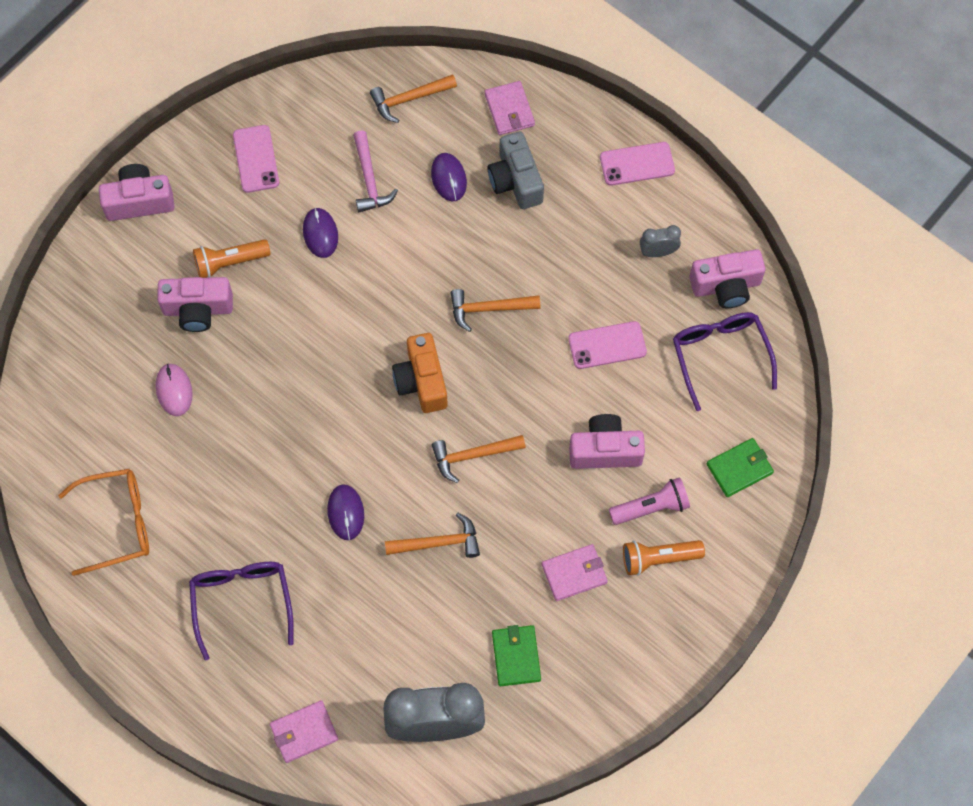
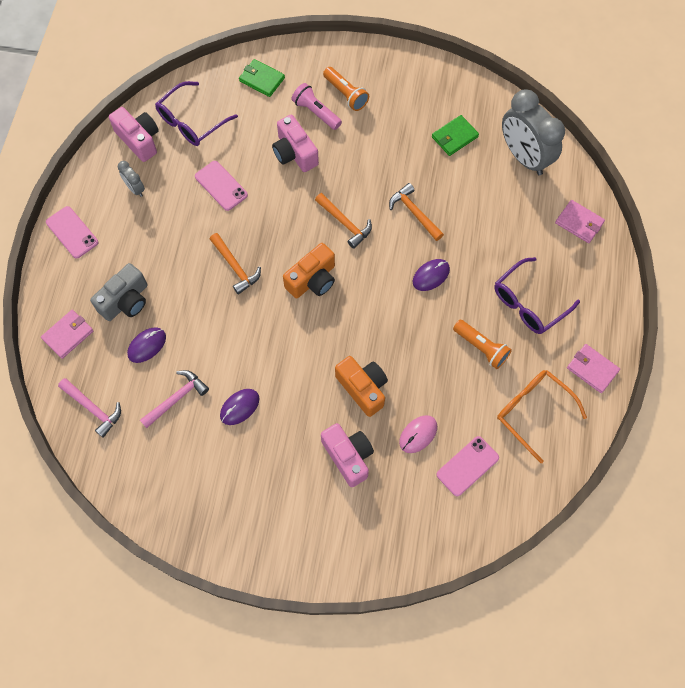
camera: 120 degrees left, 0 degrees up
(139, 201) = (286, 557): pink camera -> none
(230, 262) = (298, 457): orange flashlight -> orange flashlight (481, 347)
(256, 159) = (203, 490): pink phone -> pink phone (467, 466)
(260, 364) = (363, 388): none -> orange camera
(409, 99) = (93, 408): orange hammer -> pink hammer
(574, 573) = (384, 132): pink wallet -> pink wallet (592, 369)

